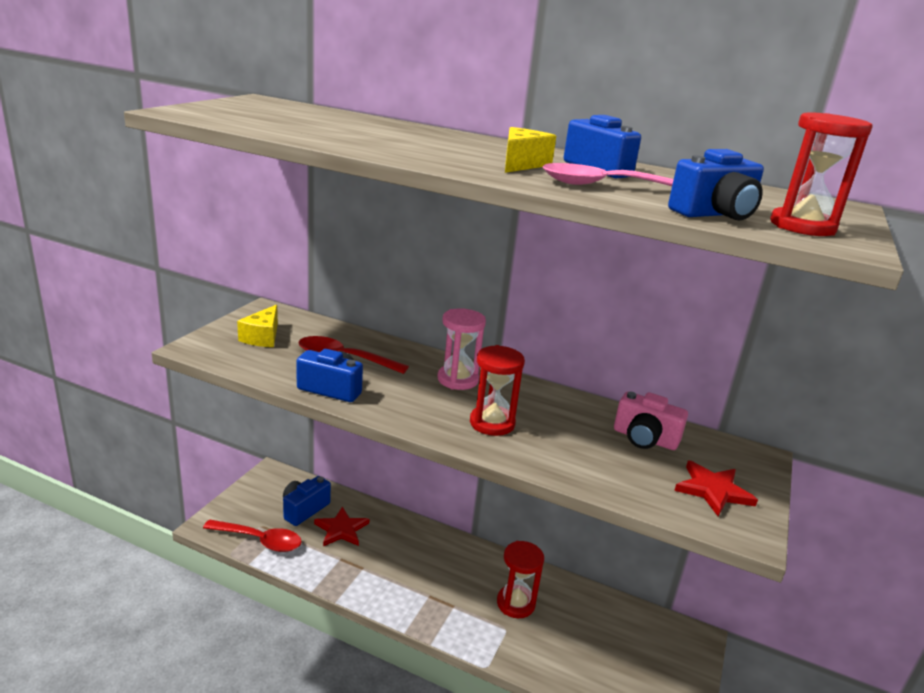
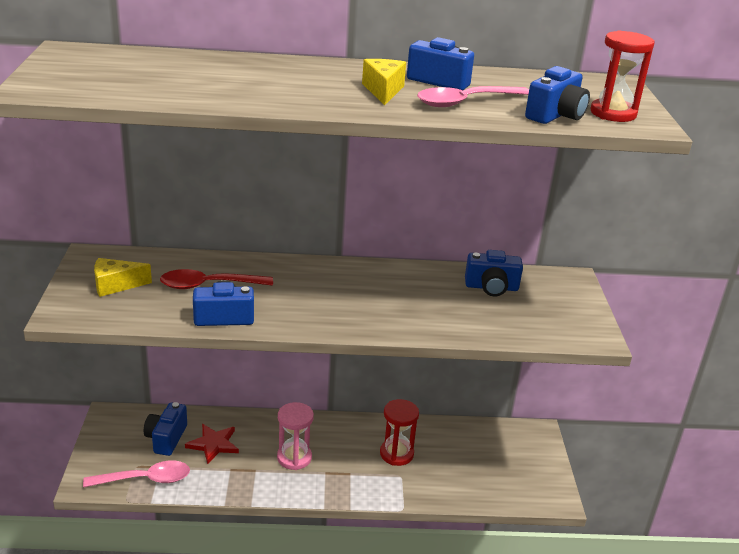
camera: 25 degrees left, 5 degrees up
(260, 540) = (145, 479): red spoon -> pink spoon
(262, 337) = (116, 285): yellow cheese -> yellow cheese turned 90 degrees clockwise
(458, 379) = (319, 278): pink hourglass -> pink hourglass (294, 458)
(492, 423) = (375, 308): red hourglass -> none
(644, 438) = (491, 287): pink camera -> blue camera
(713, 490) = (559, 314): red star -> none

